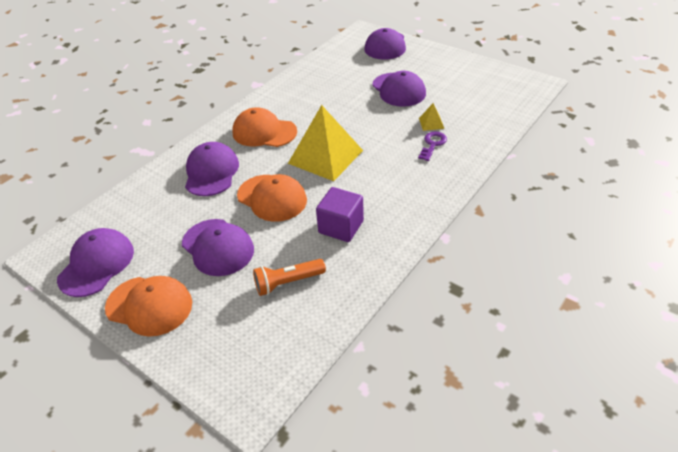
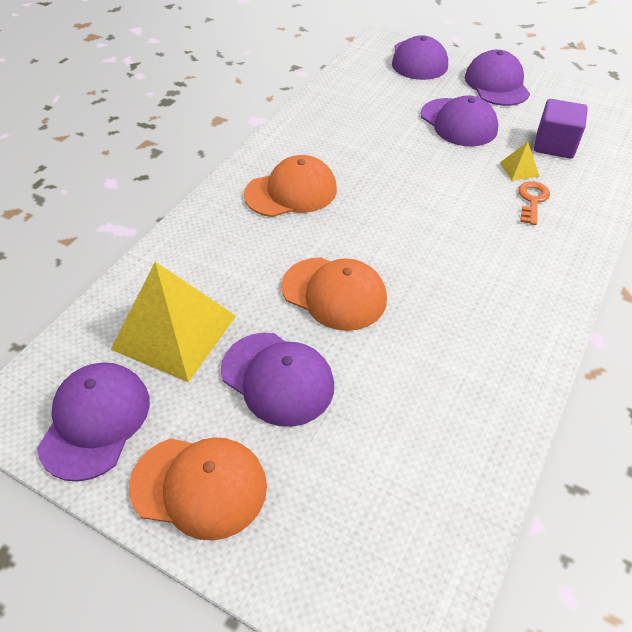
camera: 10 degrees left, 5 degrees up
(211, 172) = (232, 258): purple cap -> purple cap (496, 84)
(264, 132) = (291, 192): orange cap -> orange cap turned 150 degrees clockwise
(288, 282) = (400, 429): orange flashlight -> none
(325, 157) = (391, 225): yellow pyramid -> yellow pyramid (174, 332)
(341, 227) = (448, 333): purple cube -> purple cube (554, 145)
(432, 144) = (532, 200): purple key -> orange key

